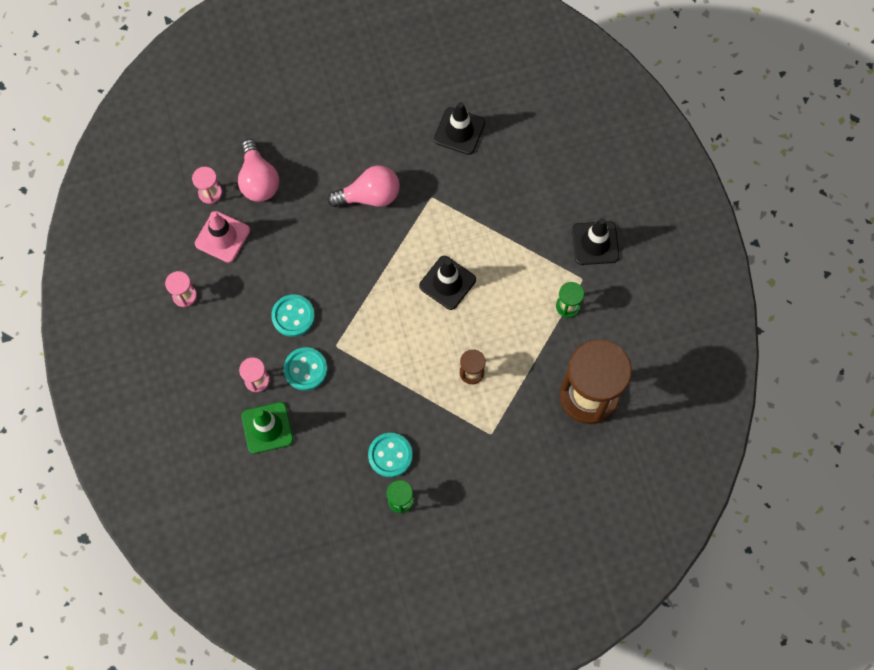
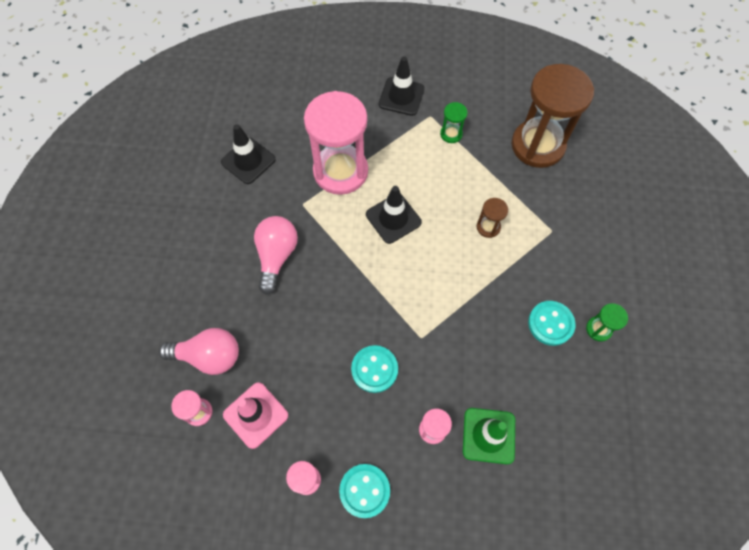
camera: 70 degrees left, 5 degrees down
(305, 369) = (436, 375): turquoise button -> turquoise button (364, 490)
(481, 217) = (340, 171): none -> pink hourglass

